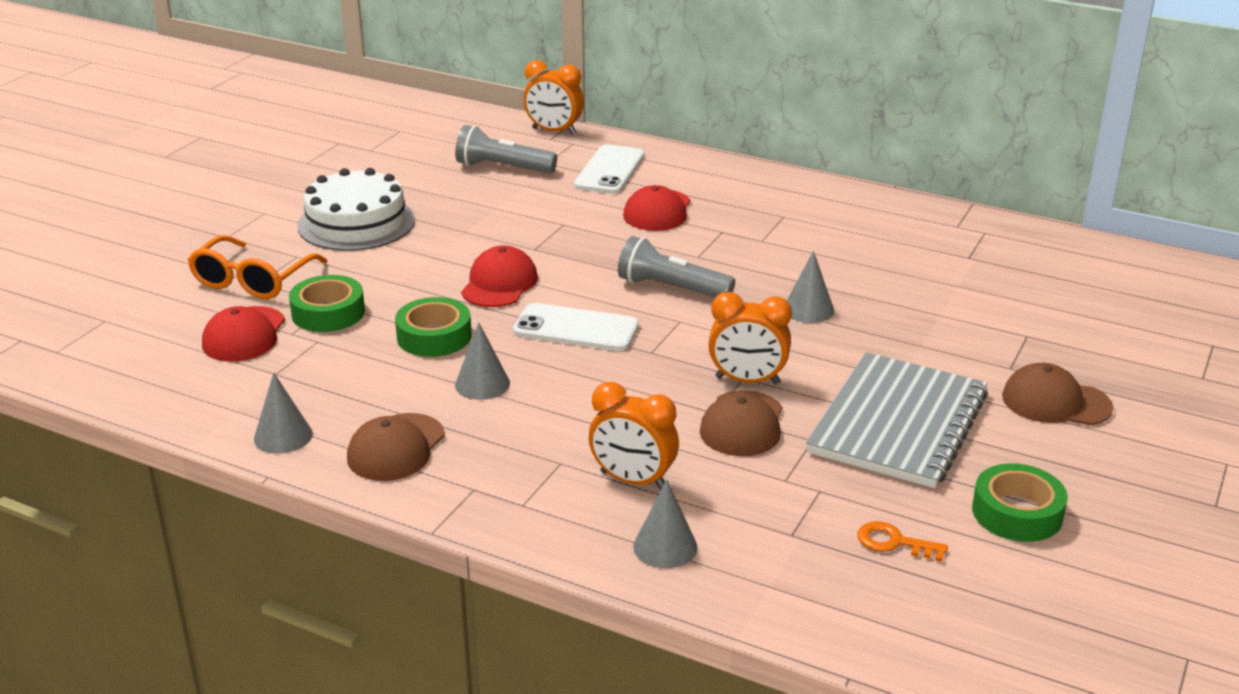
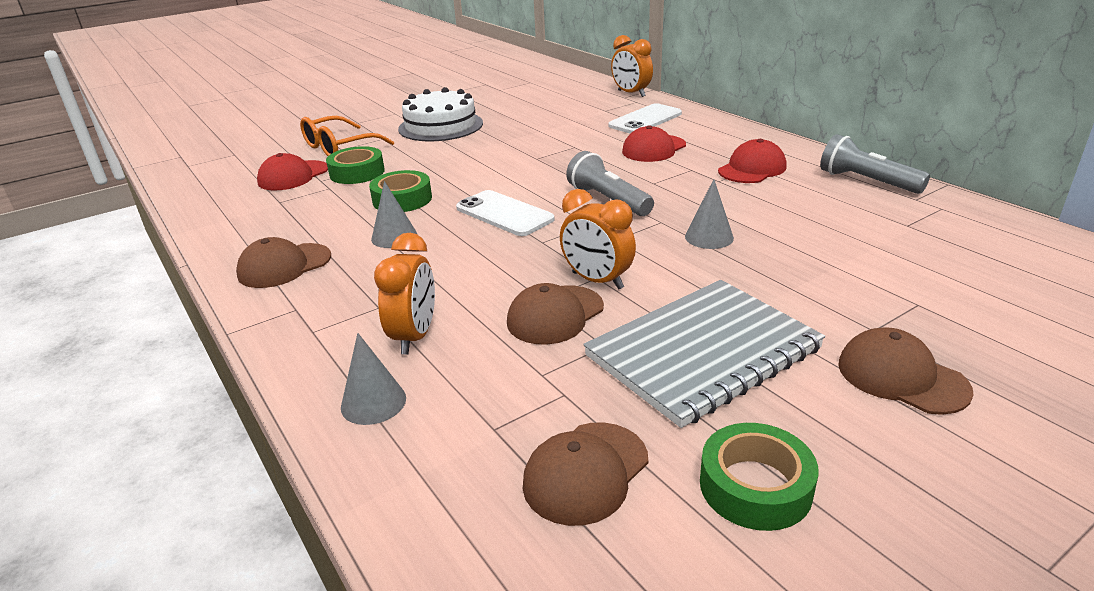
camera: 30 degrees right, 0 degrees up
(283, 436) = (230, 241): grey cone -> none
(499, 284) = (486, 175): red cap -> red cap (752, 169)
(503, 168) = (571, 109): grey flashlight -> grey flashlight (866, 181)
(633, 480) = (414, 336): orange clock -> orange clock turned 135 degrees counterclockwise
(894, 542) = (585, 472): orange key -> brown cap

